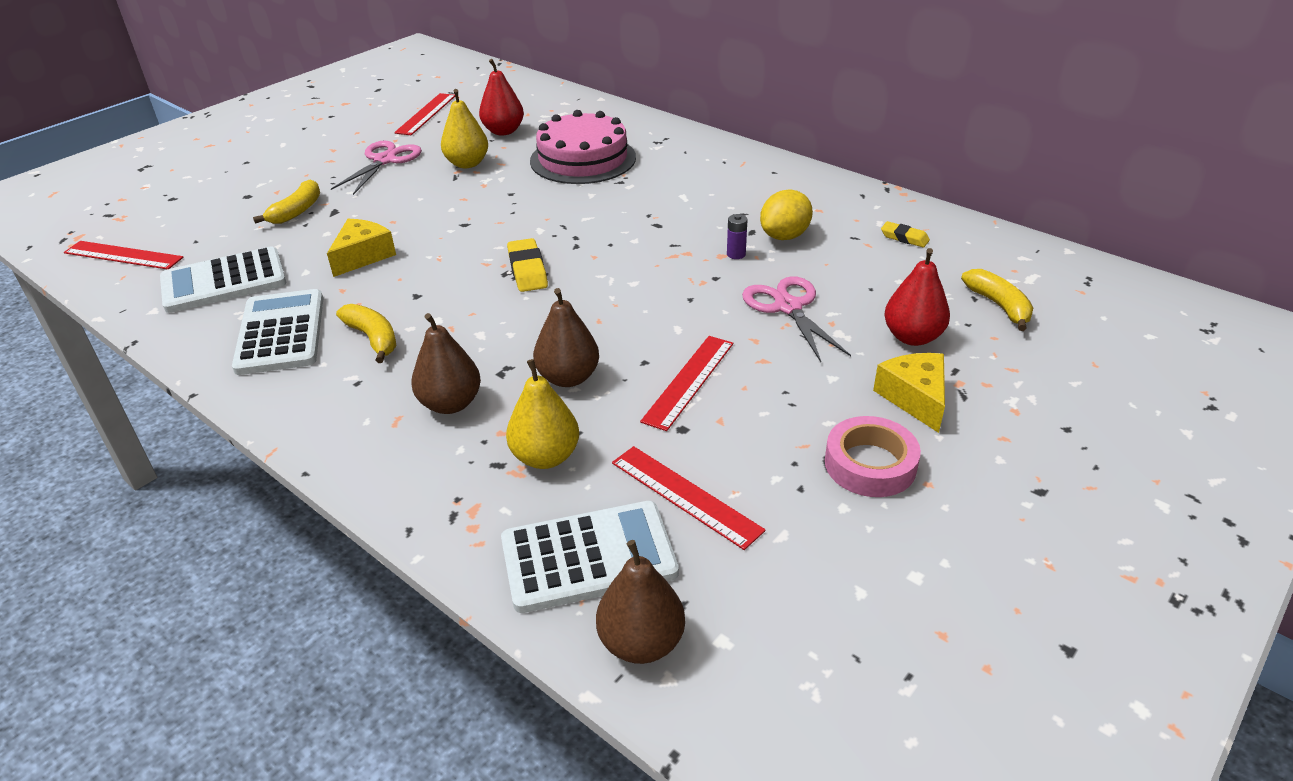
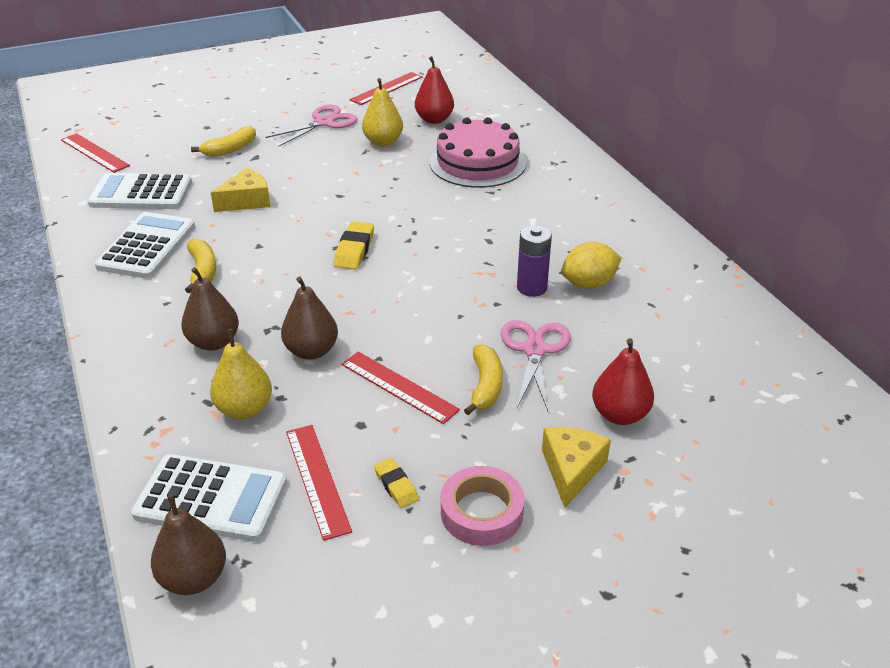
camera: 25 degrees right, 0 degrees up
(689, 381) = (399, 387): red ruler -> red ruler turned 75 degrees clockwise
(736, 254) = (531, 288): purple battery -> purple battery, size x1.71
(904, 238) = (697, 319): yellow eraser -> yellow eraser (396, 486)
(999, 306) = (728, 413): yellow banana -> yellow banana (485, 386)

